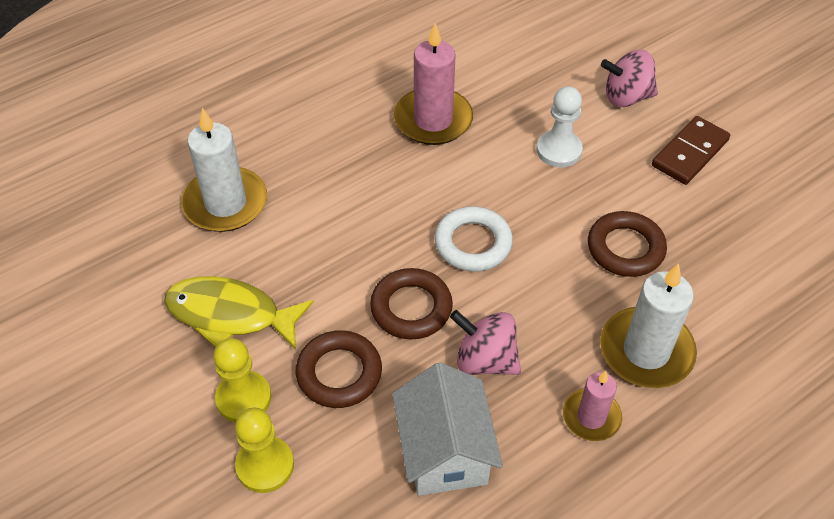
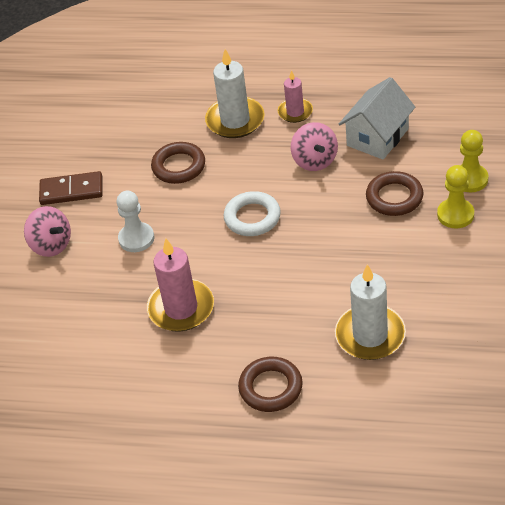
camera: 130 degrees left, 5 degrees down
(230, 315) = (426, 261): yellow fish -> none
(411, 308) = (324, 205): brown ring -> brown ring (271, 388)

